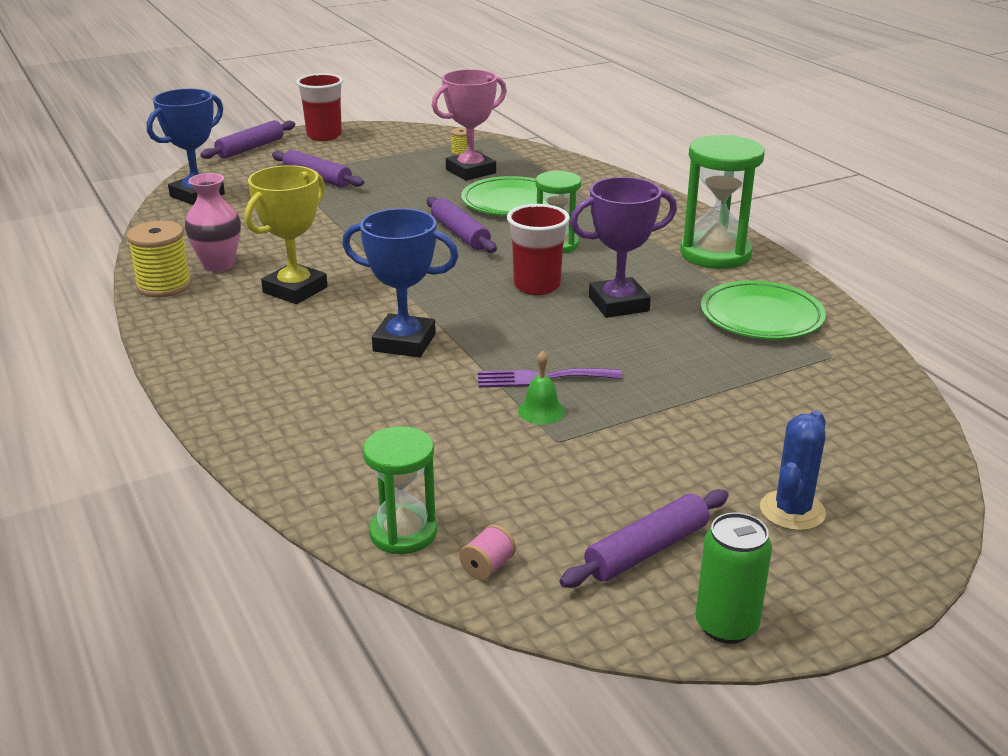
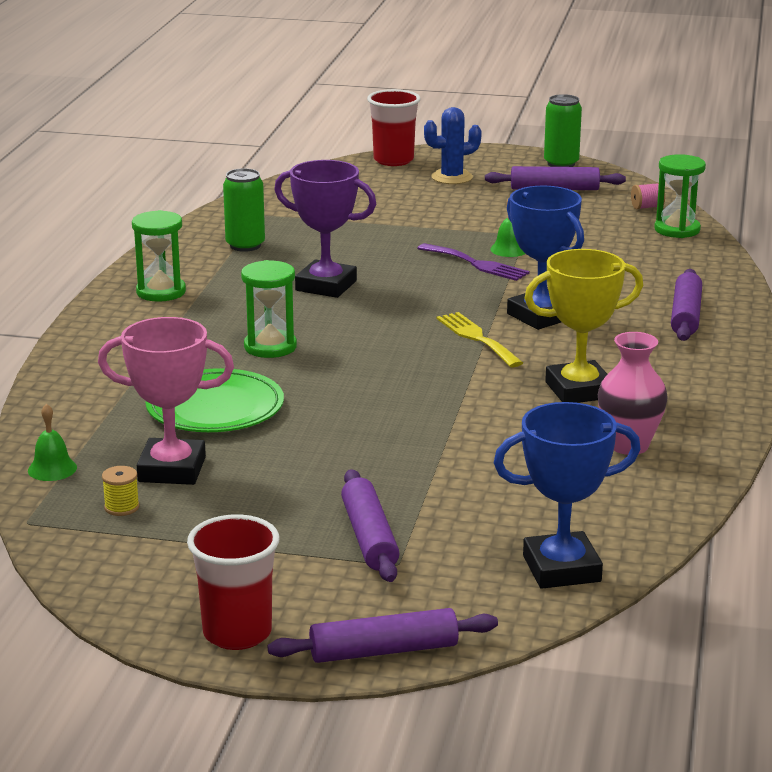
camera: 140 degrees left, 5 degrees down
(164, 285) = (707, 441): yellow spool -> none
(426, 303) = (477, 338): none -> yellow fork
(460, 234) = (336, 391): purple rolling pin -> purple rolling pin (686, 315)
(529, 154) = (52, 469): none -> green bell
(537, 286) = (361, 319): red cup -> red cup (393, 160)
(715, 254) = (161, 292): green hourglass -> green hourglass, size x0.64
(761, 316) = (245, 245): green plate -> green can

